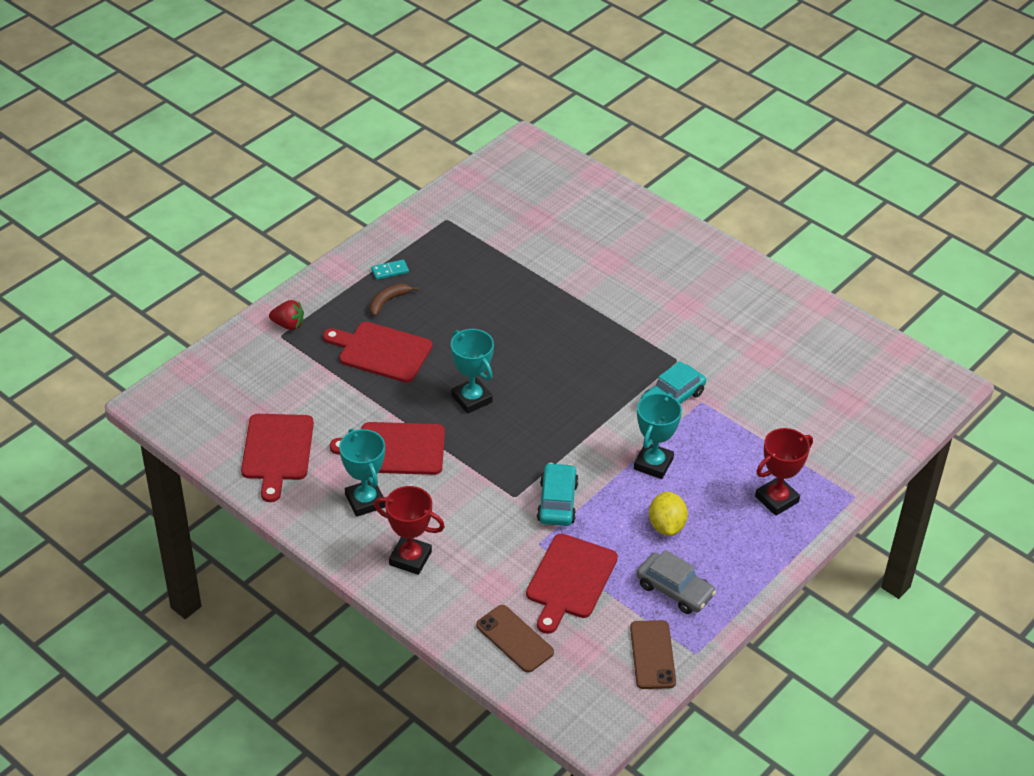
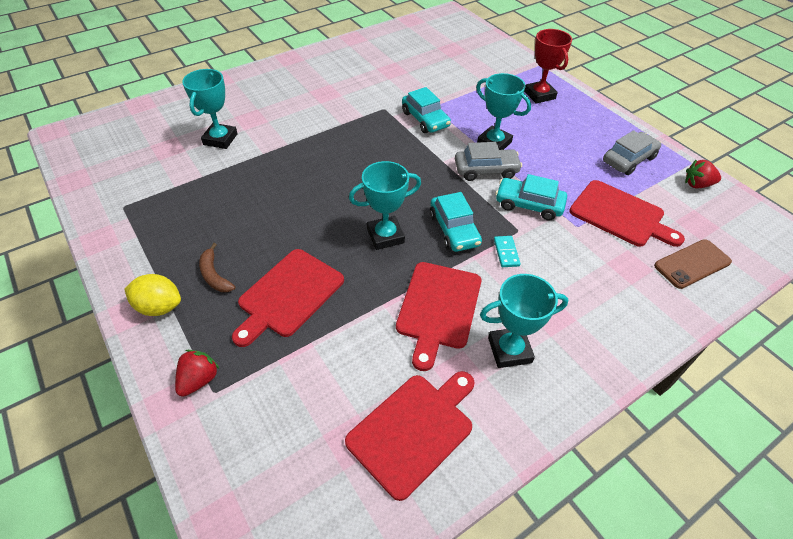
camera: 75 degrees left, 5 degrees up
(277, 451) = (413, 430): red cutting board -> red cutting board turned 60 degrees counterclockwise
(390, 271) = (168, 265): turquoise domino -> turquoise domino (506, 252)
(410, 558) = (594, 324): red trophy -> none
(498, 447) = (454, 229): none -> turquoise car
(565, 249) = (220, 139): none -> turquoise trophy
(600, 462) = (486, 170): none -> grey car
(652, 655) = (697, 184): brown phone -> red strawberry
(666, 526) = (561, 150): yellow lemon -> yellow lemon (159, 307)

